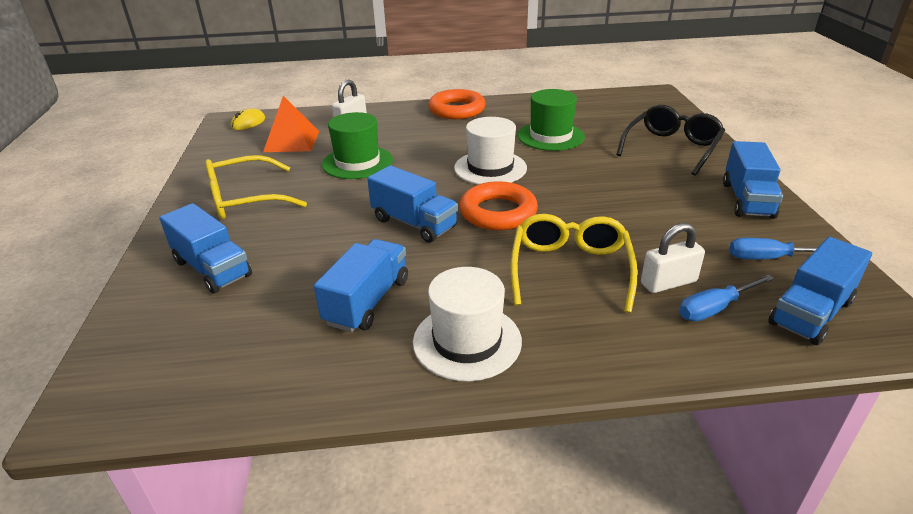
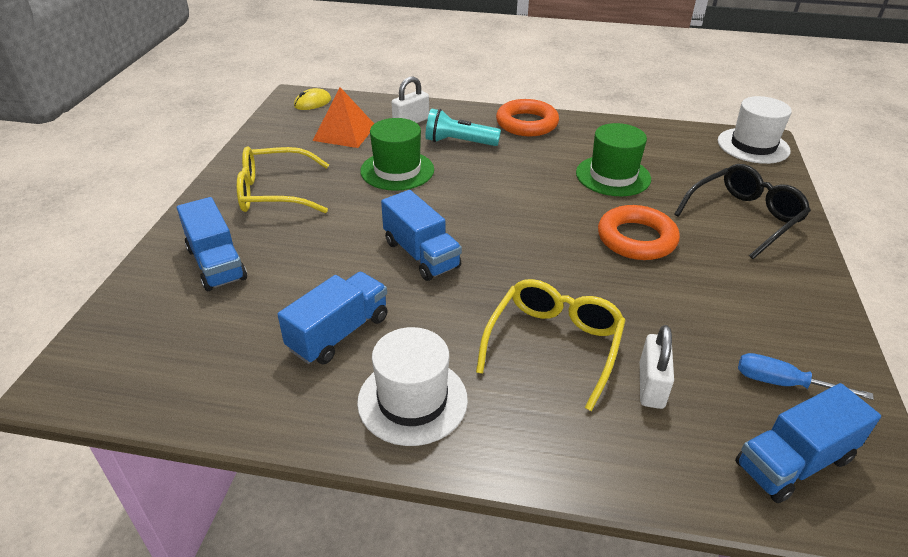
camera: 15 degrees right, 5 degrees up
(404, 132) = (459, 142): none -> turquoise flashlight
(490, 168) = (528, 204): white hat -> white hat (753, 146)
(498, 212) = (511, 260): orange ring -> orange ring (636, 239)
(668, 282) = (651, 385): white padlock -> white padlock turned 75 degrees counterclockwise
(714, 309) = (686, 429): blue screwdriver -> none
(747, 200) = (798, 303): blue truck -> none

